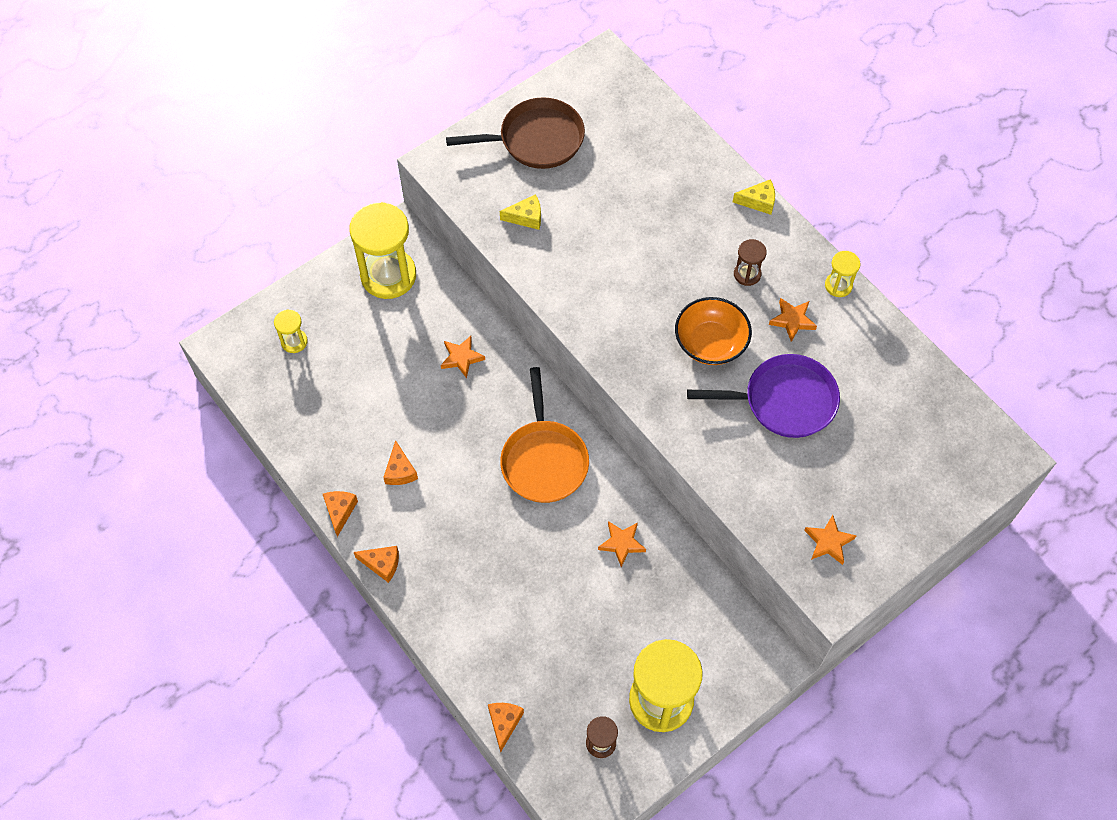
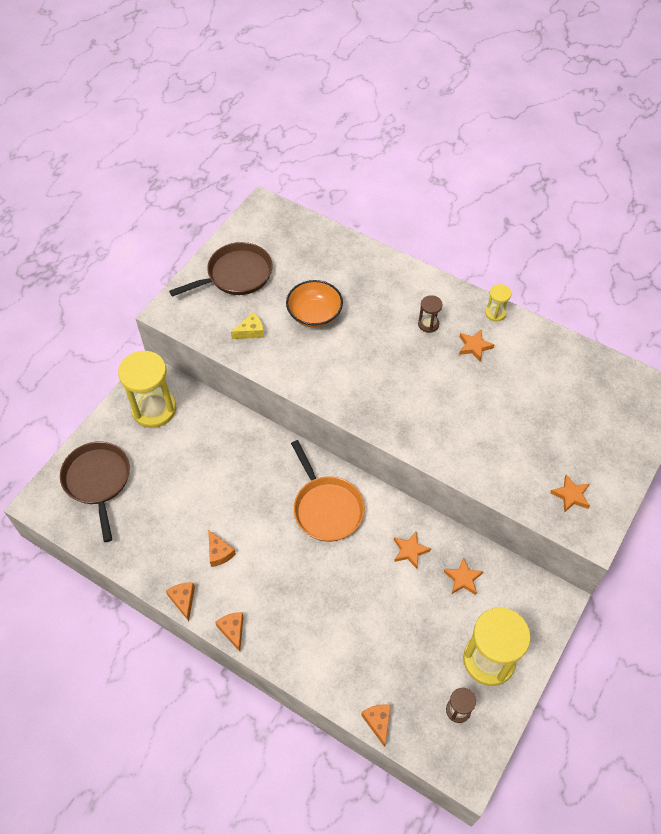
camera: 20 degrees left, 5 degrees down
(294, 341) = (98, 481): yellow hourglass -> brown pan
(382, 564) = (233, 630): orange cheese -> orange cheese turned 105 degrees counterclockwise
(461, 358) = (234, 452): orange star -> orange star (463, 579)
(710, 343) = (423, 380): orange bowl -> orange bowl (314, 314)
(758, 201) = (414, 272): yellow cheese -> none
(784, 401) = (494, 405): purple pan -> none

